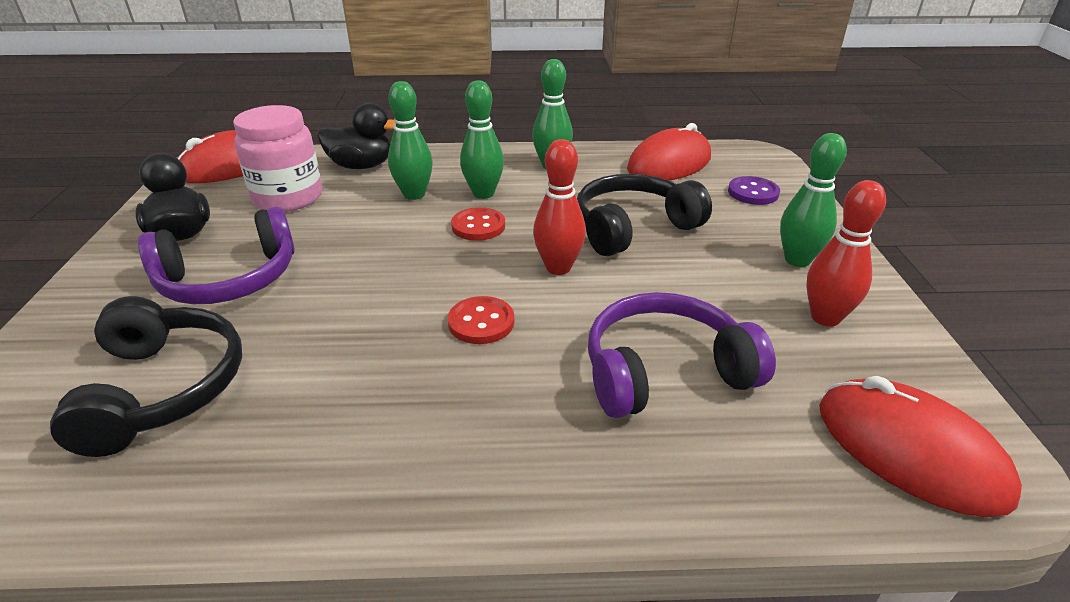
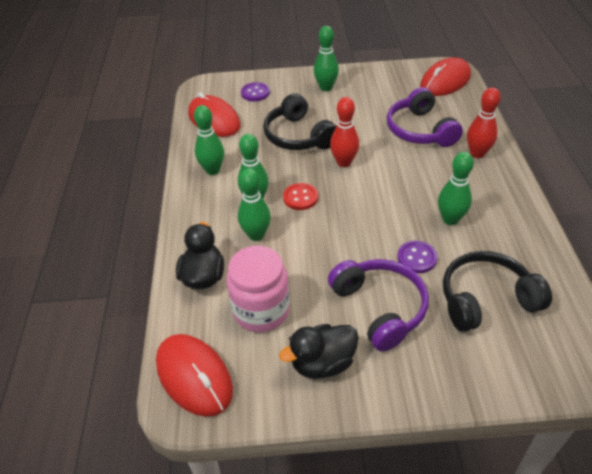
camera: 90 degrees left, 10 degrees up
(300, 323) = (417, 258): none -> purple button
(371, 376) = (450, 219): none -> green bowling pin
(481, 322) = (399, 186): red button -> none
(825, 317) = (371, 86): red bowling pin -> red bowling pin (477, 153)

